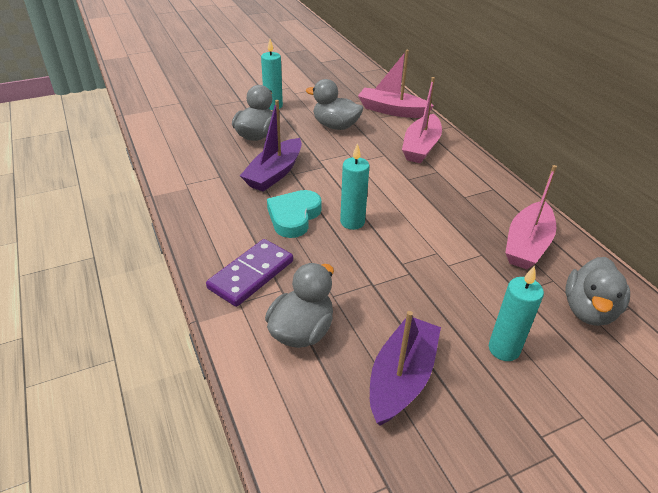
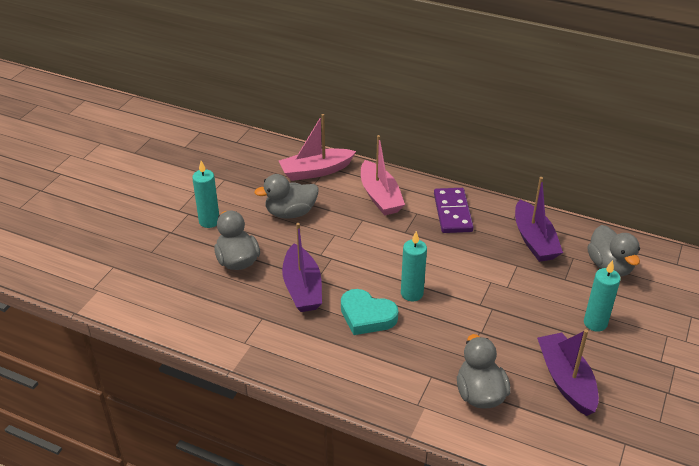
camera: 40 degrees left, 0 degrees up
(251, 275) = (398, 380): purple domino -> purple domino (453, 213)
(294, 217) = (367, 316): turquoise heart -> turquoise heart turned 45 degrees counterclockwise
(527, 244) = (534, 240): pink boat -> purple boat

